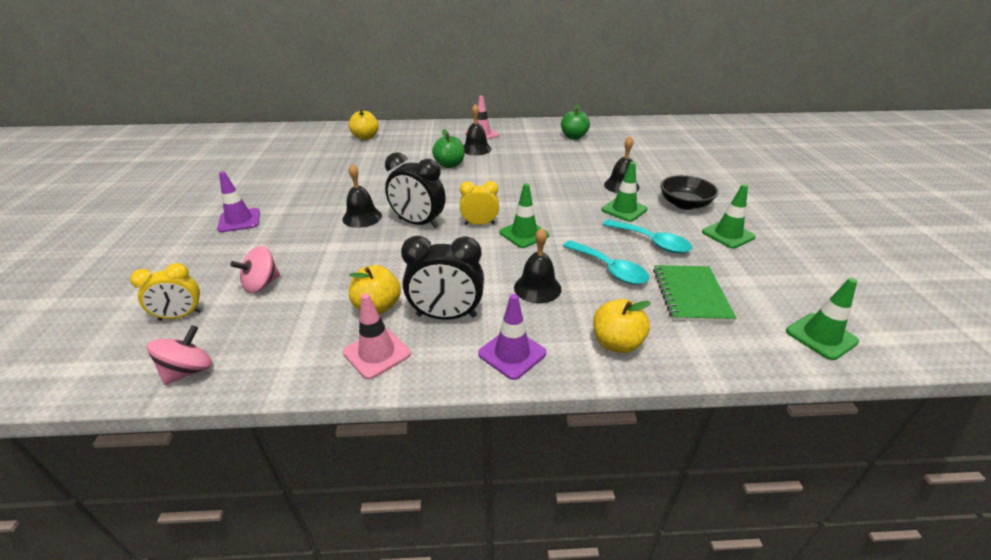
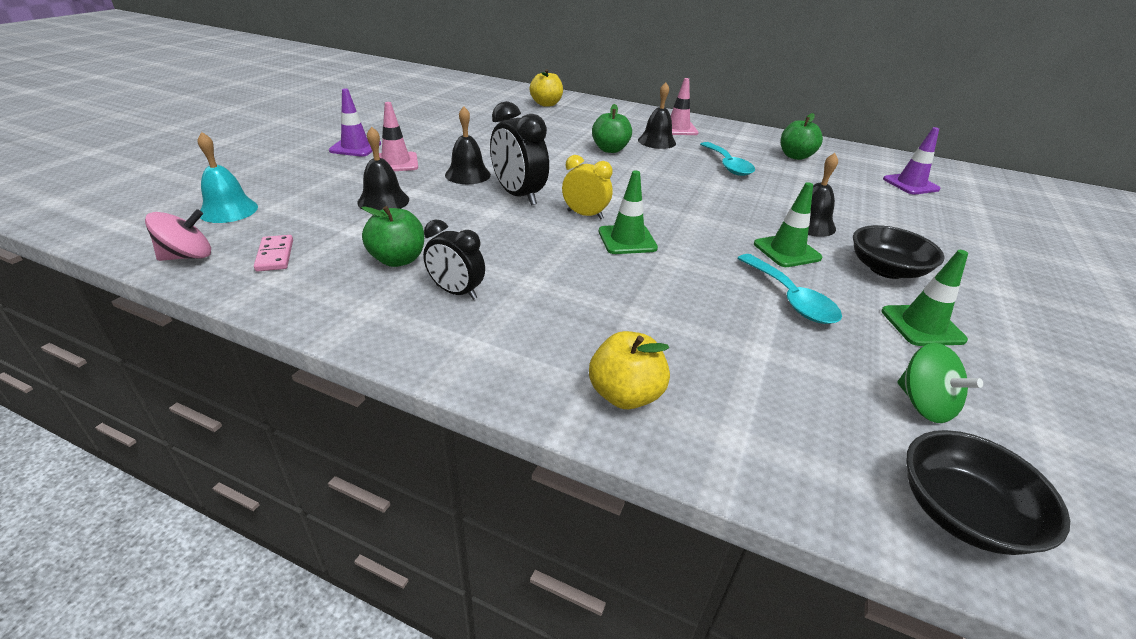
camera: 25 degrees right, 0 degrees up
(180, 316) = (228, 210): yellow clock -> turquoise bell
(262, 284) = (318, 206): pink spinning top -> none
(270, 340) = (275, 255): none -> pink domino
(377, 306) = (398, 260): yellow apple -> green apple
(377, 353) = (353, 302): pink traffic cone -> pink traffic cone (396, 162)
(446, 316) = (456, 292): black clock -> black clock, size x0.65
(512, 353) = (487, 356): purple traffic cone -> purple traffic cone (910, 184)
(537, 288) = (586, 300): black bell -> black bell (383, 201)
(609, 269) = (699, 310): turquoise spoon -> turquoise spoon (727, 165)
(690, 295) = (788, 378): green notebook -> none
(763, 283) = (923, 404): none -> green spinning top
(821, 336) = (961, 513): green traffic cone -> black bowl

